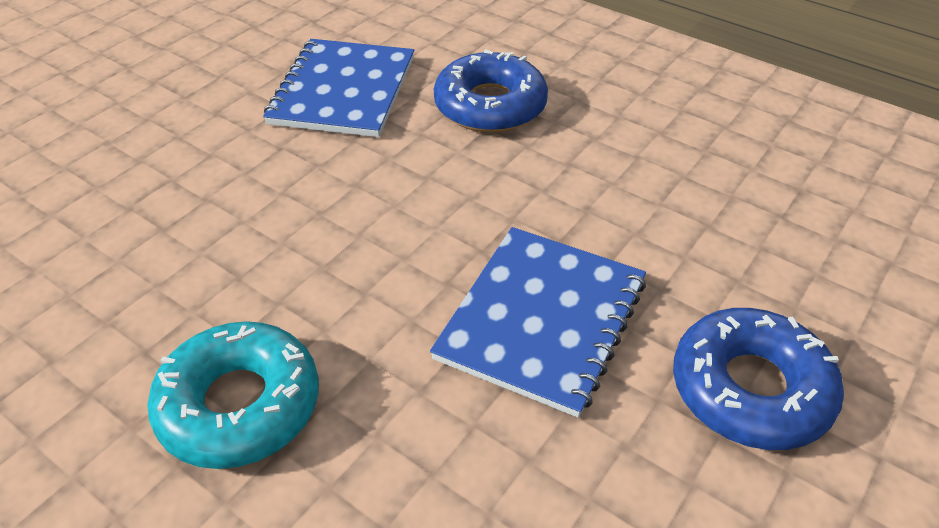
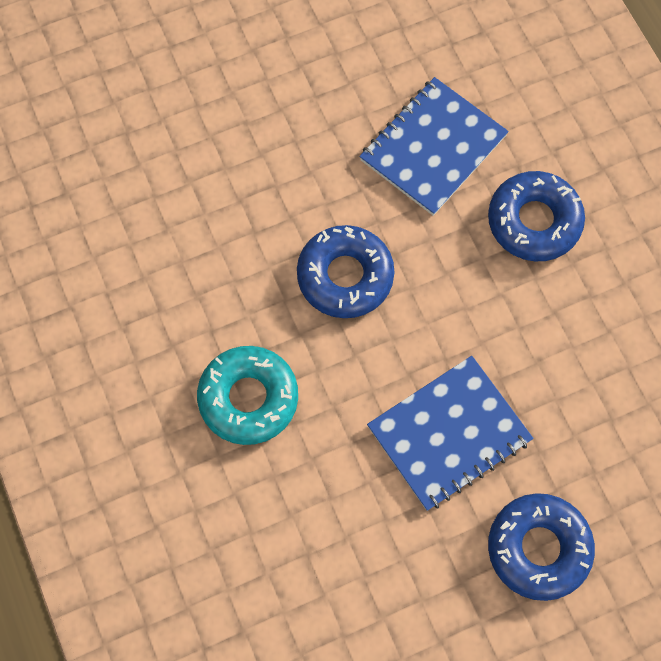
camera: 30 degrees right, 25 degrees up
(307, 224) = (345, 276): none -> blue donut

